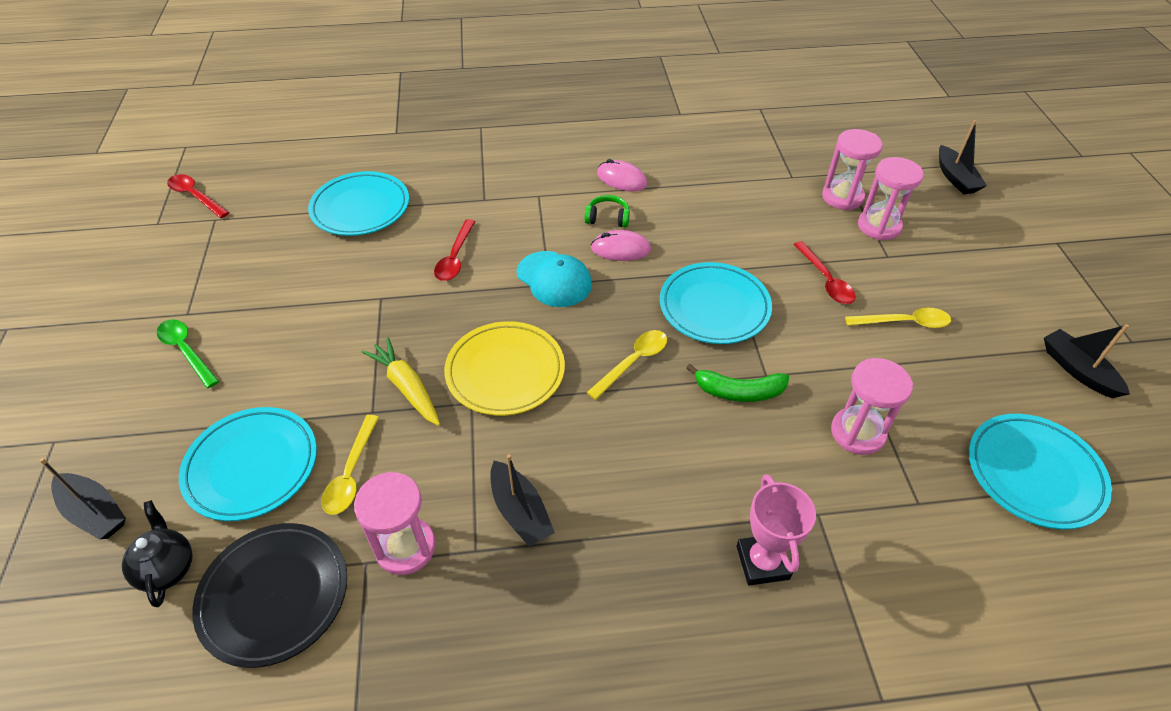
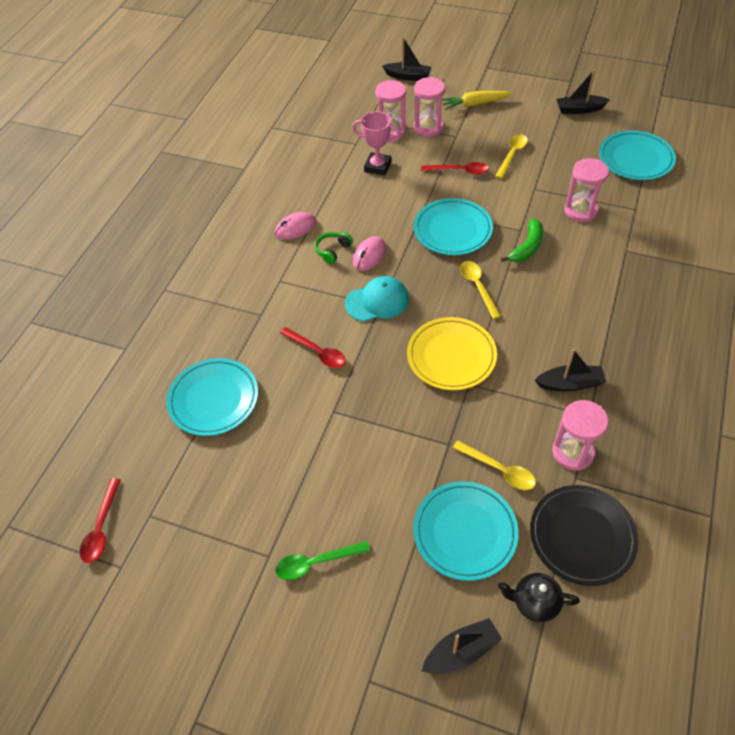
camera: 60 degrees left, 5 degrees up
(195, 196) = (101, 527): red spoon -> red spoon turned 60 degrees counterclockwise
(406, 387) = (436, 417): yellow carrot -> yellow carrot (474, 104)
(762, 562) = (647, 286): pink trophy -> pink trophy (377, 166)

